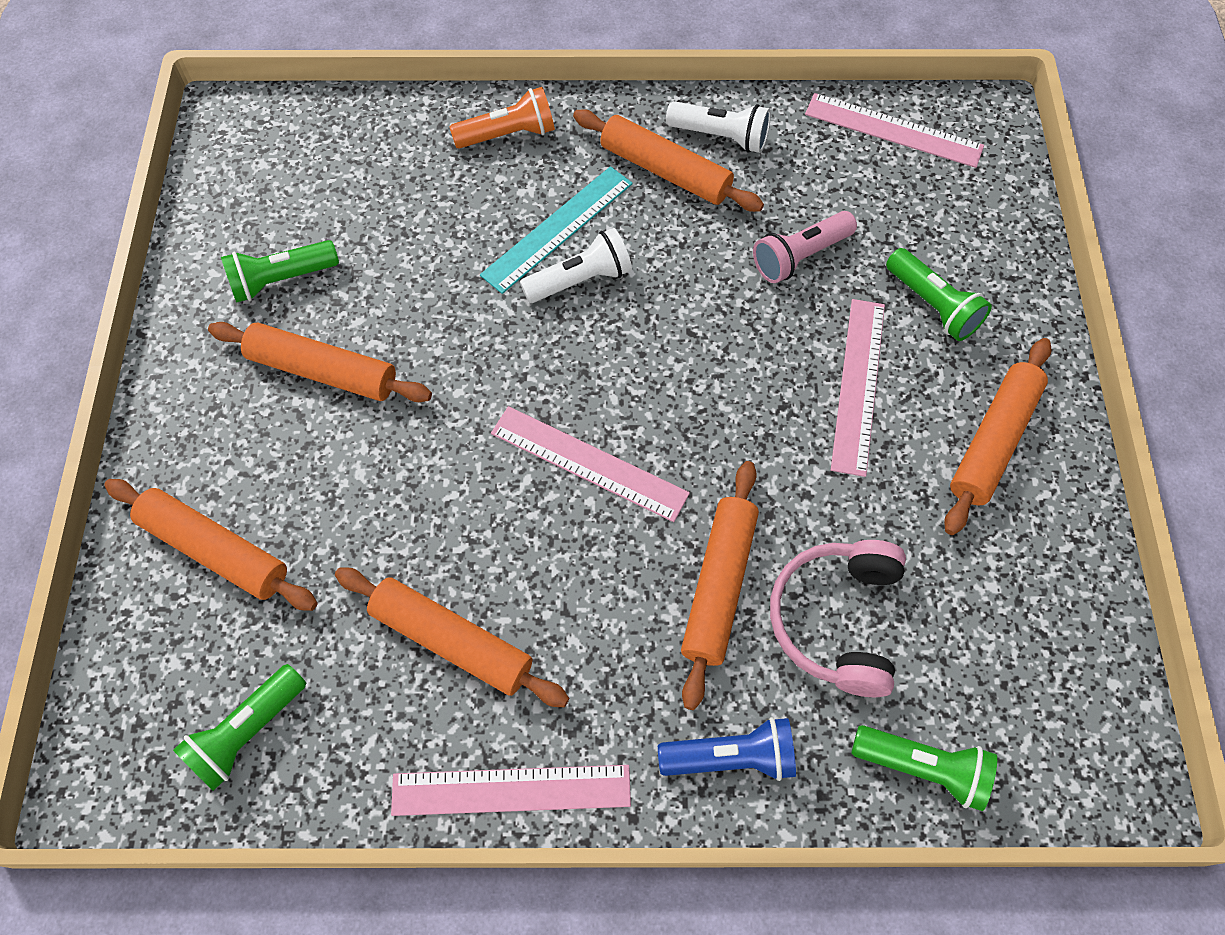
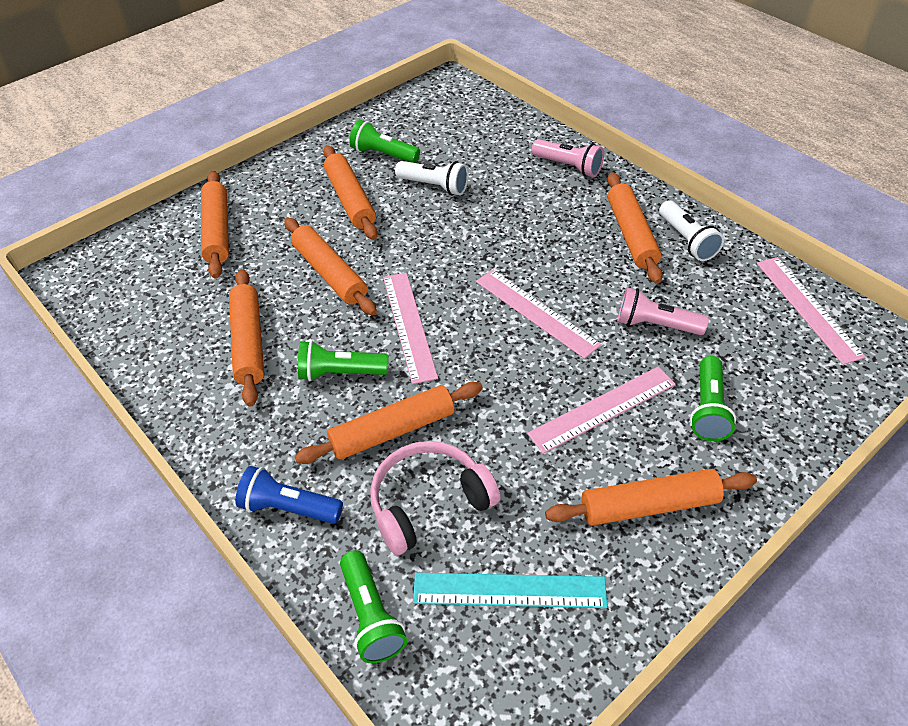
camera: 50 degrees right, 15 degrees down
(247, 732) = (133, 304): green flashlight -> green flashlight (340, 373)
(426, 481) = (329, 273): none -> orange rolling pin
(508, 135) = (568, 166): orange flashlight -> pink flashlight
(511, 790) = (185, 422): pink ruler -> pink ruler (536, 312)
(557, 228) = (536, 220): turquoise ruler -> turquoise ruler (509, 590)
(580, 280) = (516, 249): white flashlight -> white flashlight (434, 186)
(731, 757) = (289, 507): blue flashlight -> blue flashlight turned 150 degrees clockwise

